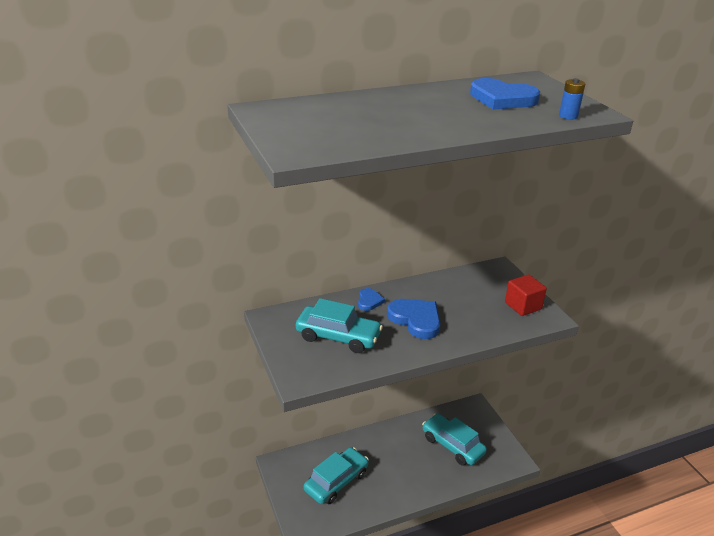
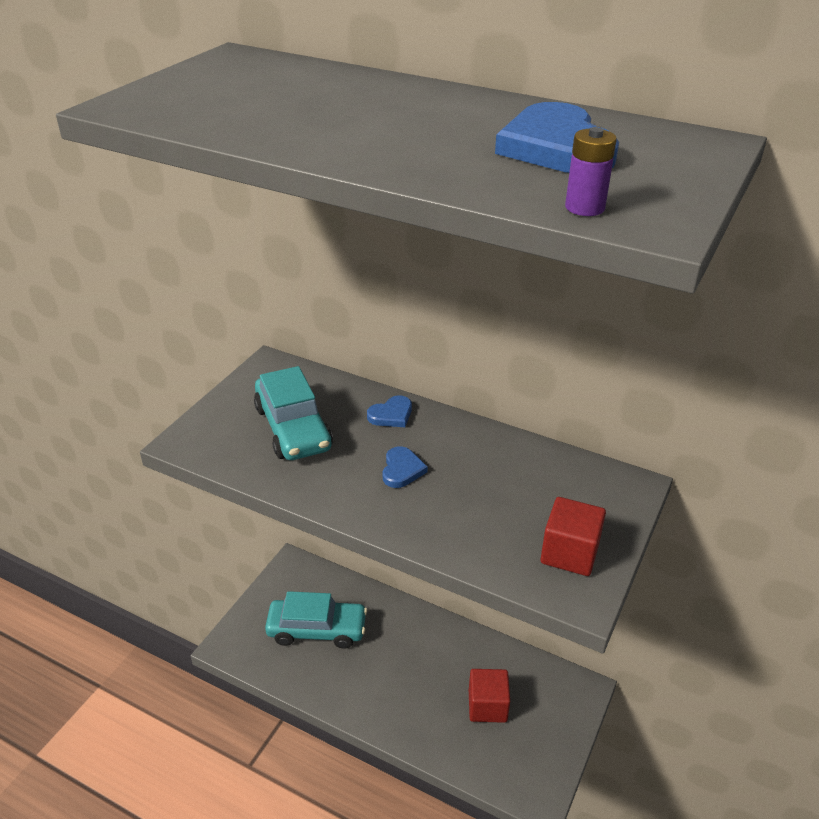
camera: 50 degrees right, 5 degrees up
(416, 320) = (402, 470): blue heart -> blue heart, size x0.55
(452, 445) = (487, 706): turquoise car -> red cube
(568, 116) = (584, 208): blue battery -> purple battery

